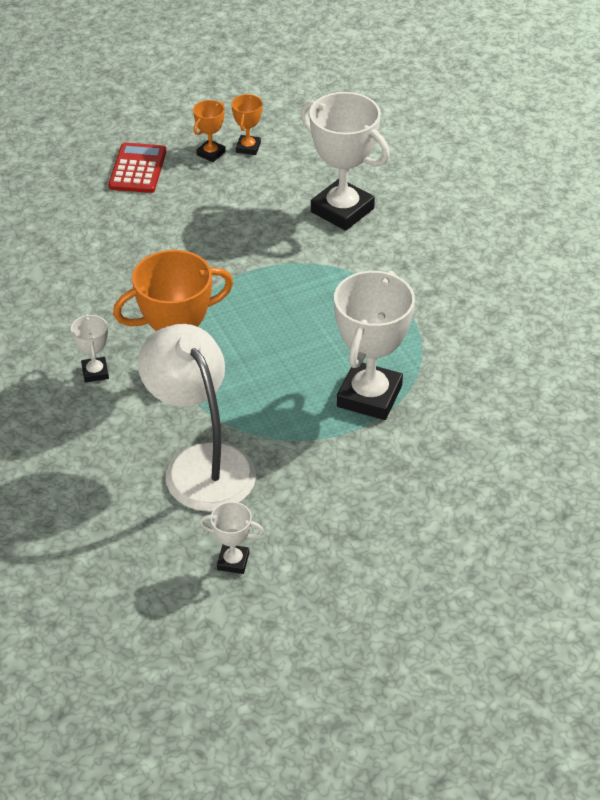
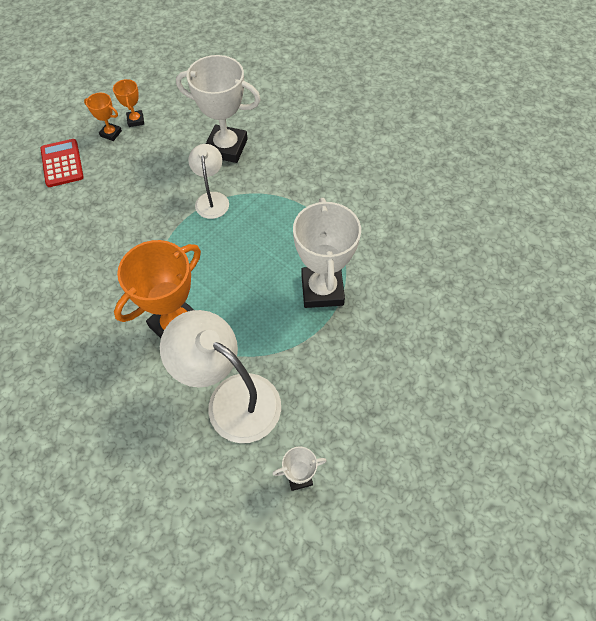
camera: 25 degrees left, 15 degrees up
(95, 372) = (111, 350): white trophy -> none
(211, 153) = (111, 133): orange trophy -> orange trophy turned 75 degrees counterclockwise
(292, 260) = (212, 199): none -> white lamp

